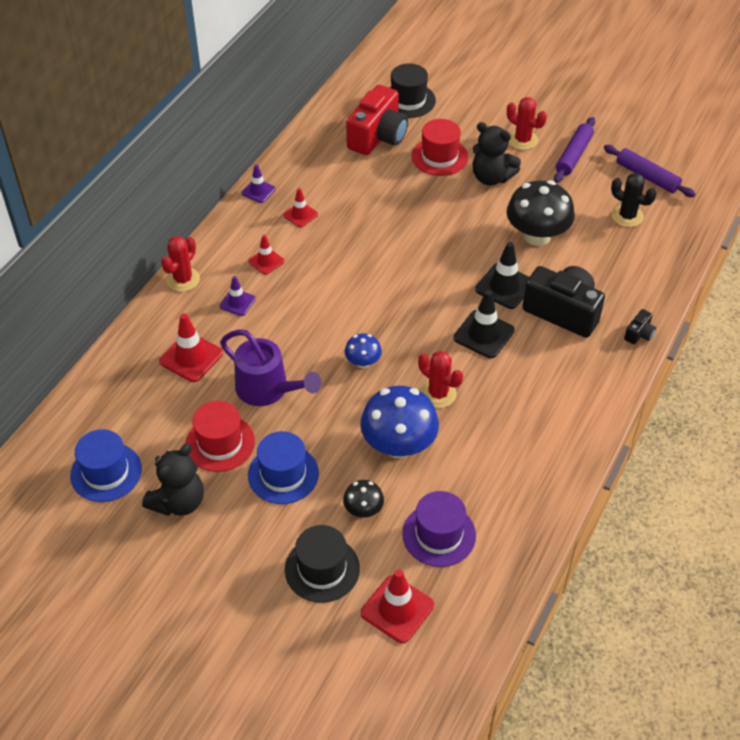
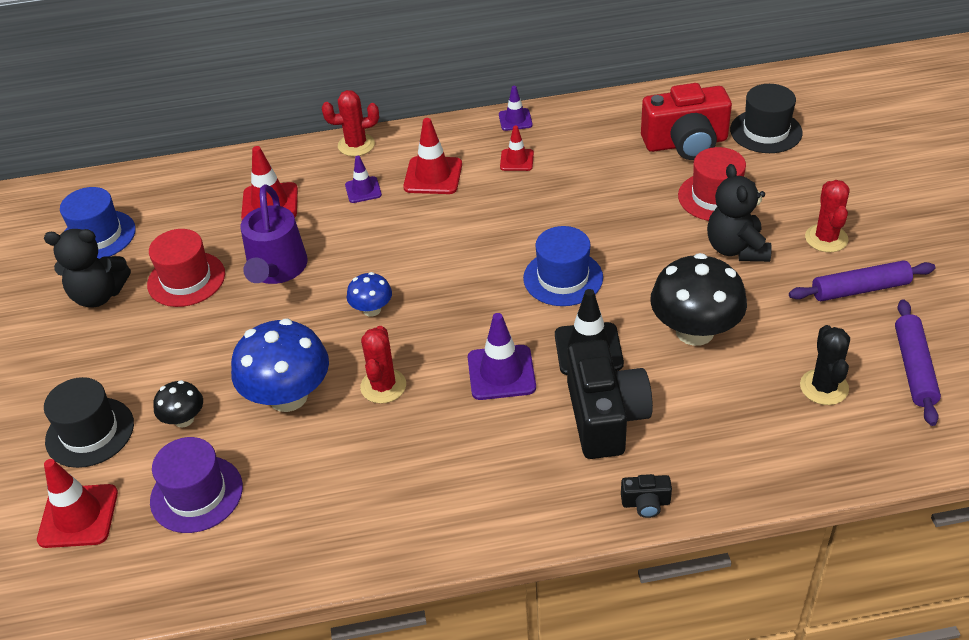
camera: 55 degrees right, 5 degrees down
(266, 261) = (433, 176): red traffic cone -> red traffic cone, size x1.65
(283, 474) = (183, 339): blue hat -> blue hat (563, 278)
(483, 334) = (501, 373): black traffic cone -> purple traffic cone

